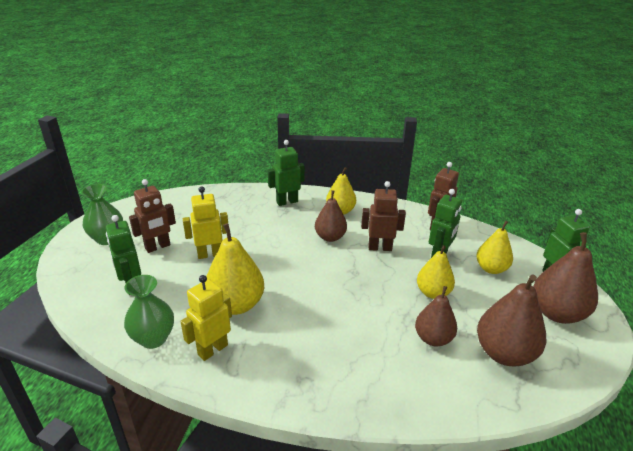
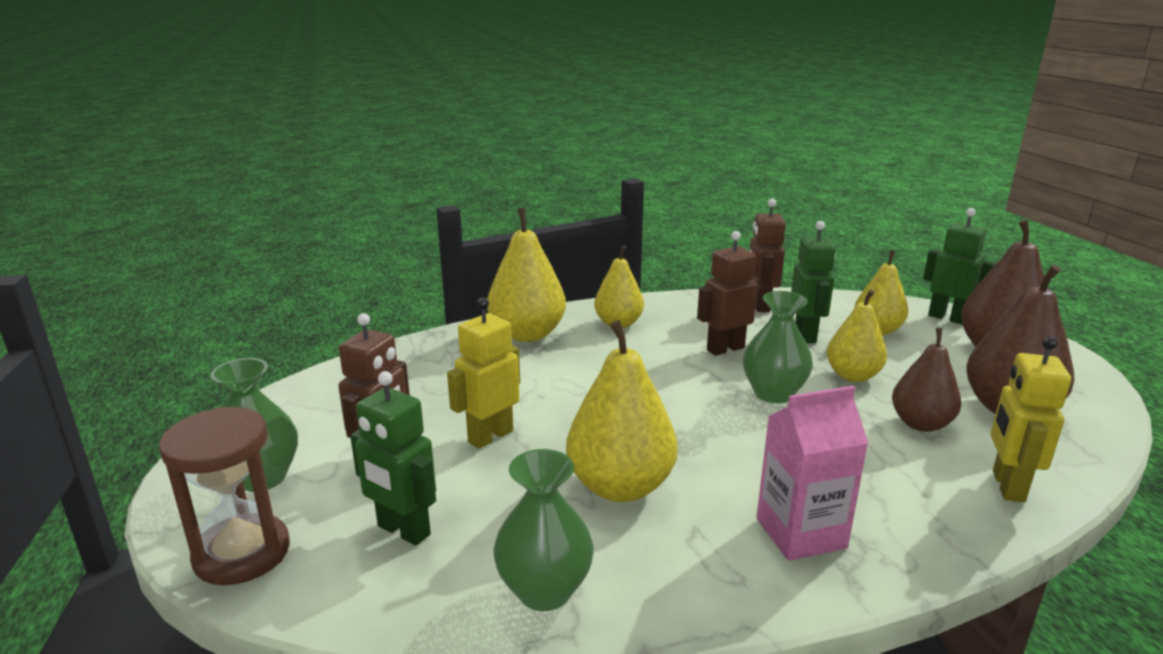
camera: 30 degrees left, 10 degrees down
(71, 270) = (242, 553): none -> brown hourglass
(212, 349) = (664, 562): yellow robot -> yellow robot (1007, 486)
(287, 202) = (527, 334): green robot -> yellow pear
(288, 366) = (800, 533): none -> pink carton
(330, 237) = (645, 357): brown pear -> none
(372, 285) = (773, 393): none -> green vase

